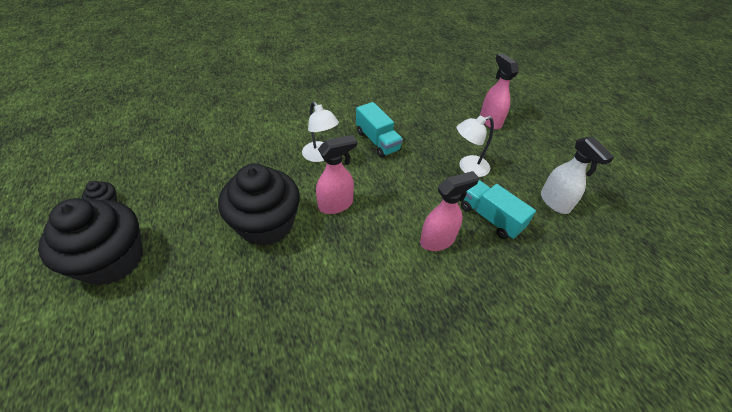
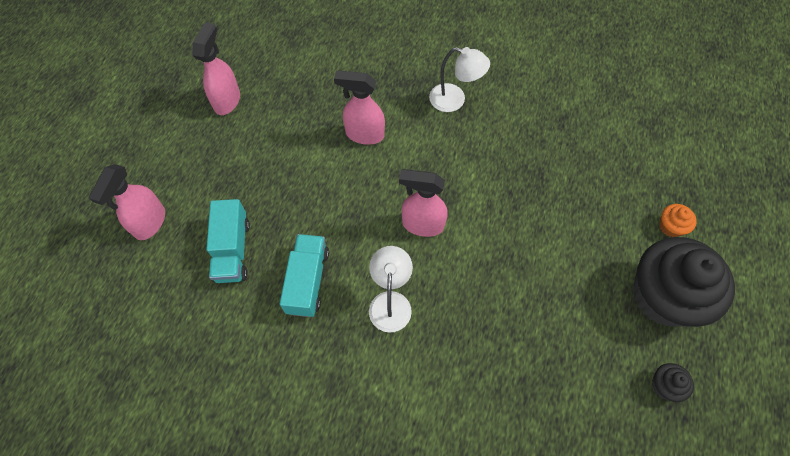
camera: 140 degrees left, 15 degrees up
(110, 327) = (670, 226): none -> orange cupcake
(266, 224) = (503, 245): black cupcake -> none
(468, 168) = (254, 181): white lamp -> white lamp (454, 100)
(490, 218) = (299, 124): turquoise truck -> turquoise truck (232, 250)
(555, 202) = (227, 101): white spray bottle -> pink spray bottle

